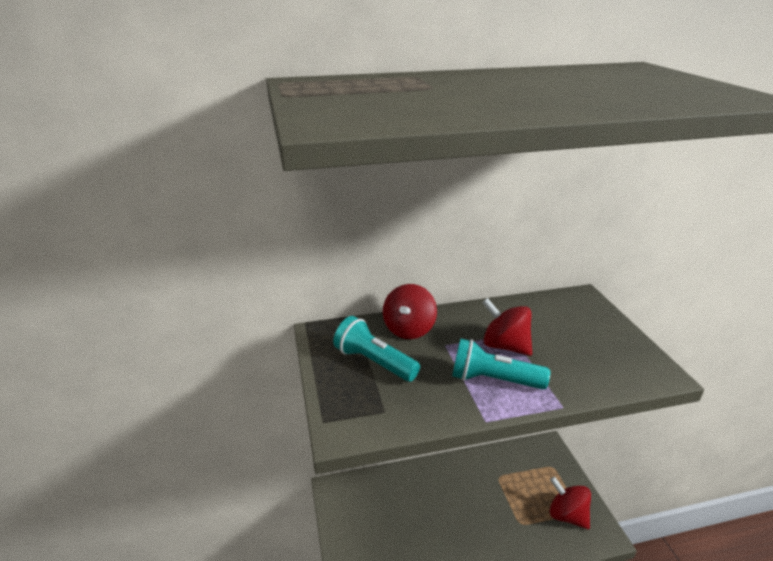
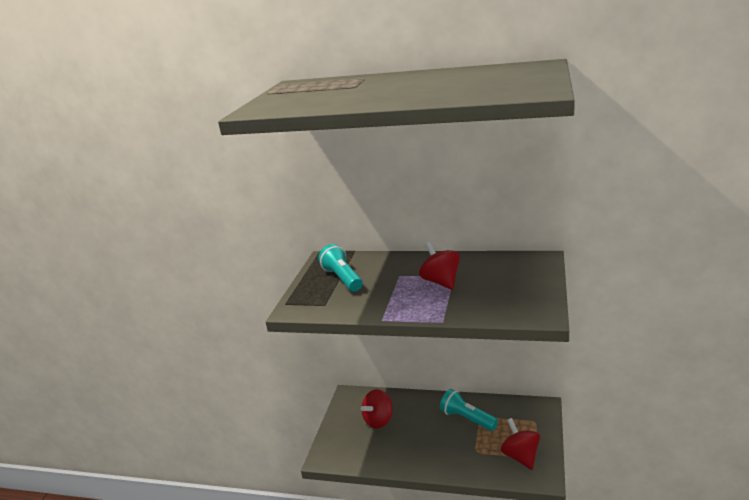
camera: 30 degrees right, 5 degrees down
(409, 329) = (383, 263): red spinning top -> red spinning top (379, 420)
(493, 380) = (411, 300): turquoise flashlight -> turquoise flashlight (467, 419)

